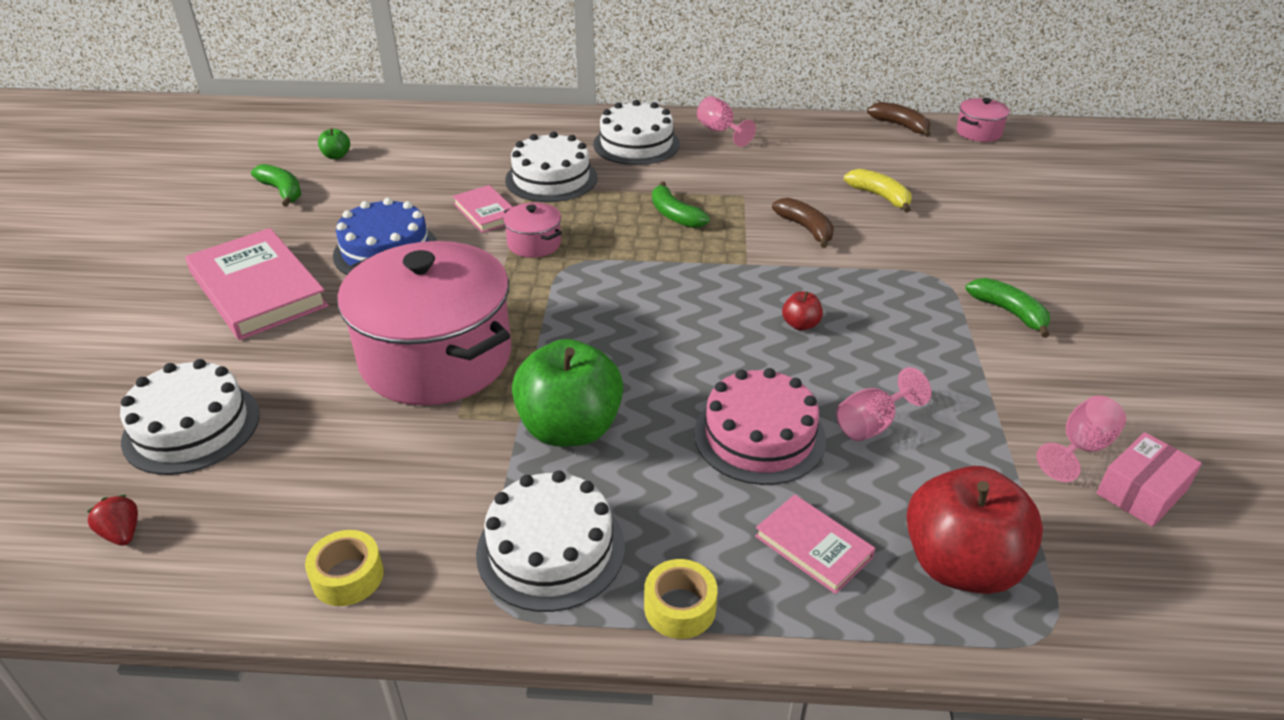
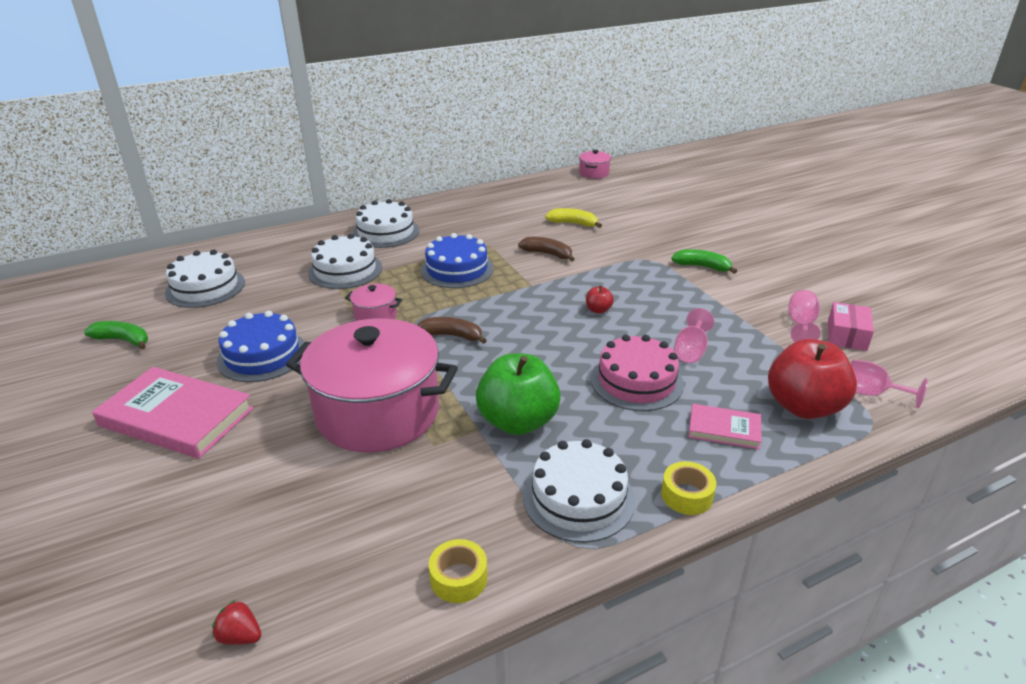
camera: 30 degrees left, 5 degrees down
(191, 427) = (222, 535): white cake -> white cake (205, 287)
(336, 156) = (147, 301): green apple -> none
(486, 212) = (317, 306): pink book -> none
(675, 215) = (457, 269): green banana -> blue cake
(720, 131) = (436, 210): pink goblet -> pink goblet (871, 393)
(900, 126) = (546, 180): brown banana -> brown banana (451, 336)

